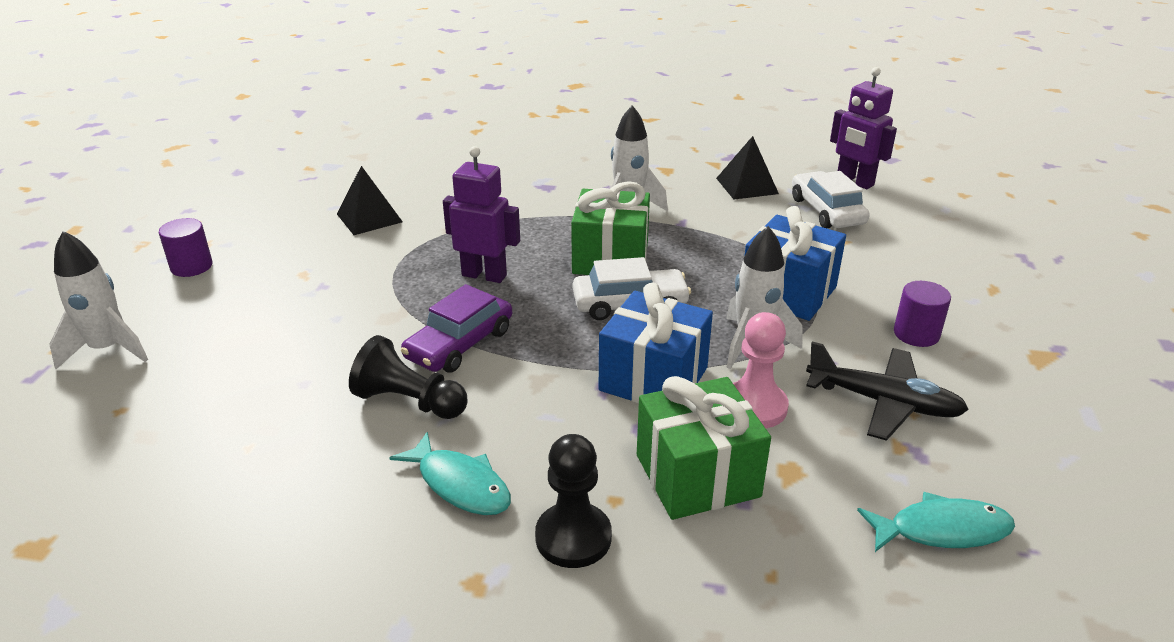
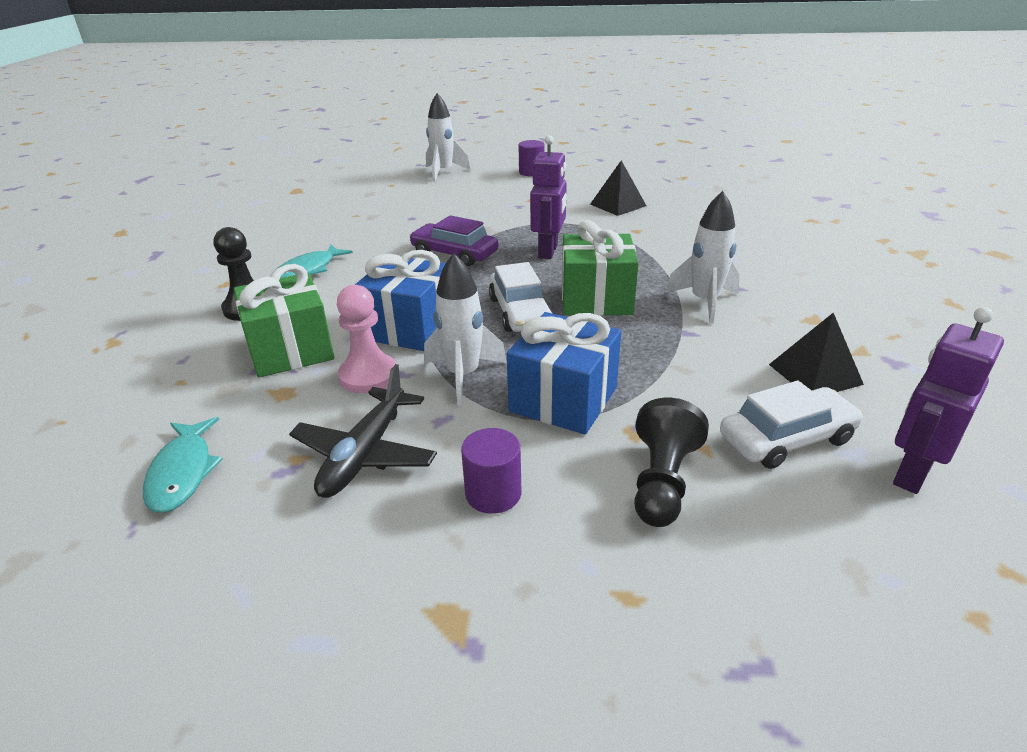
camera: 85 degrees right, 0 degrees up
(409, 402) = (390, 247): black pawn -> black pawn (662, 482)

